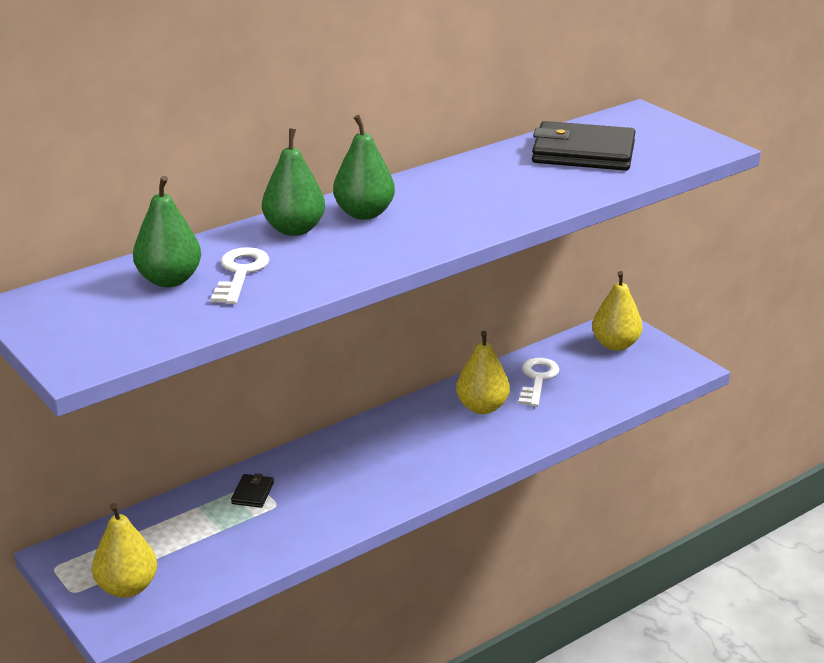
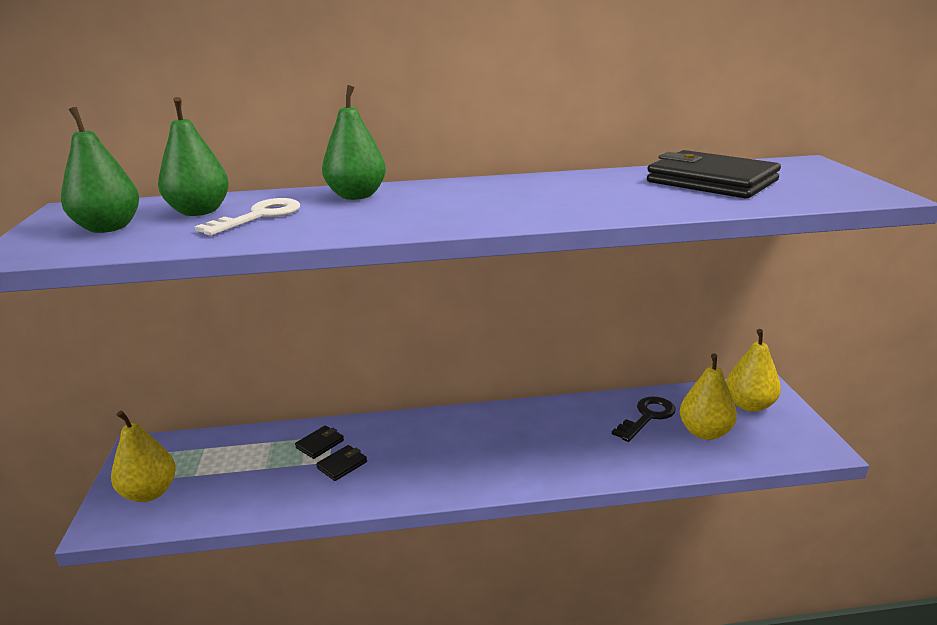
camera: 30 degrees right, 5 degrees down
(296, 504) = (342, 465): none -> black wallet
(364, 213) = (433, 194): green pear -> green pear (108, 228)
(482, 407) = (575, 427): yellow pear -> yellow pear (705, 432)
(537, 379) = (647, 417): white key -> black key

